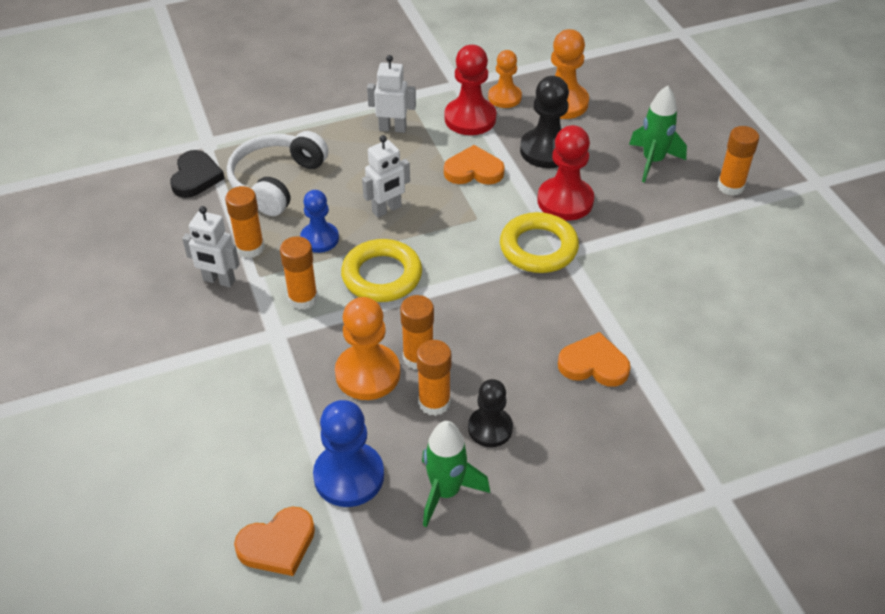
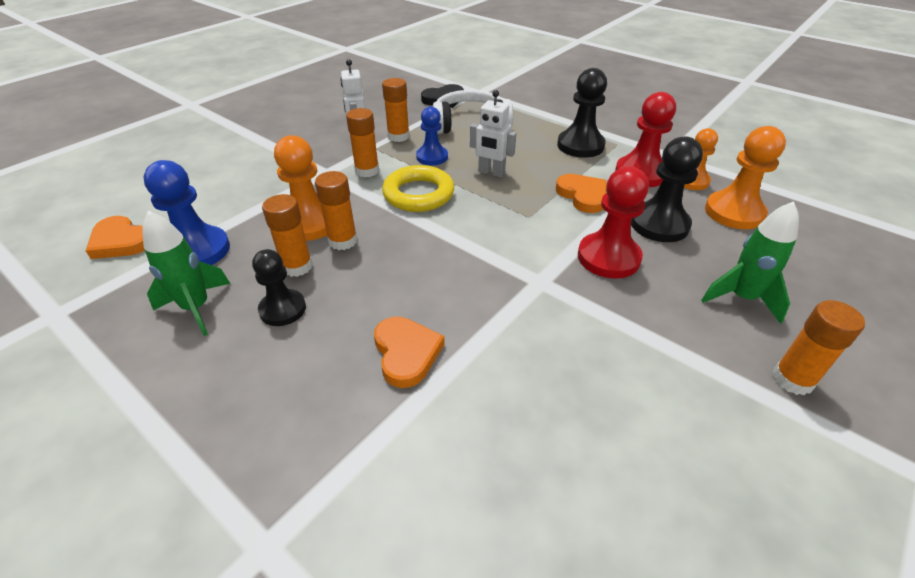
camera: 60 degrees right, 5 degrees down
(392, 128) = (580, 145): white robot -> black pawn
(538, 248) = (529, 262): yellow ring -> none

